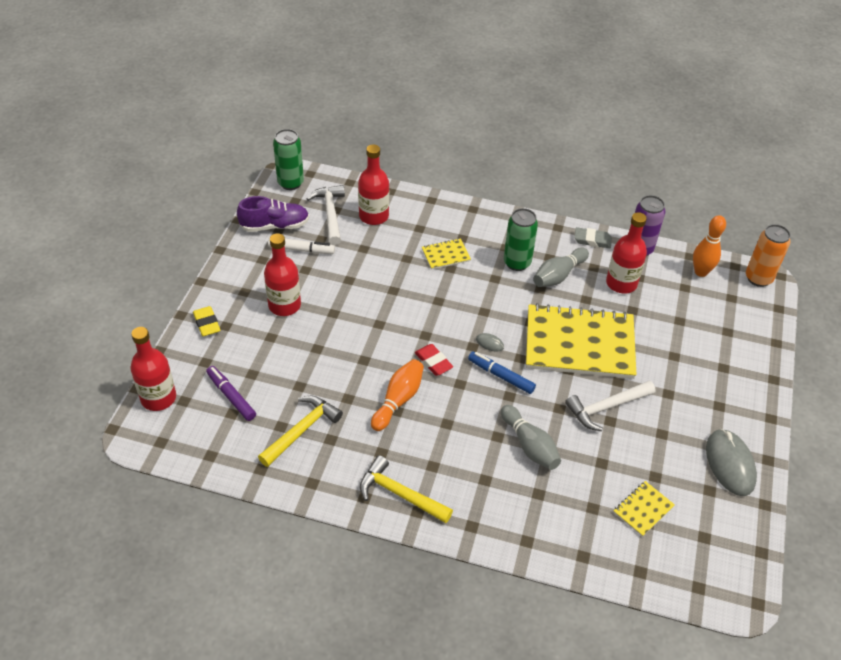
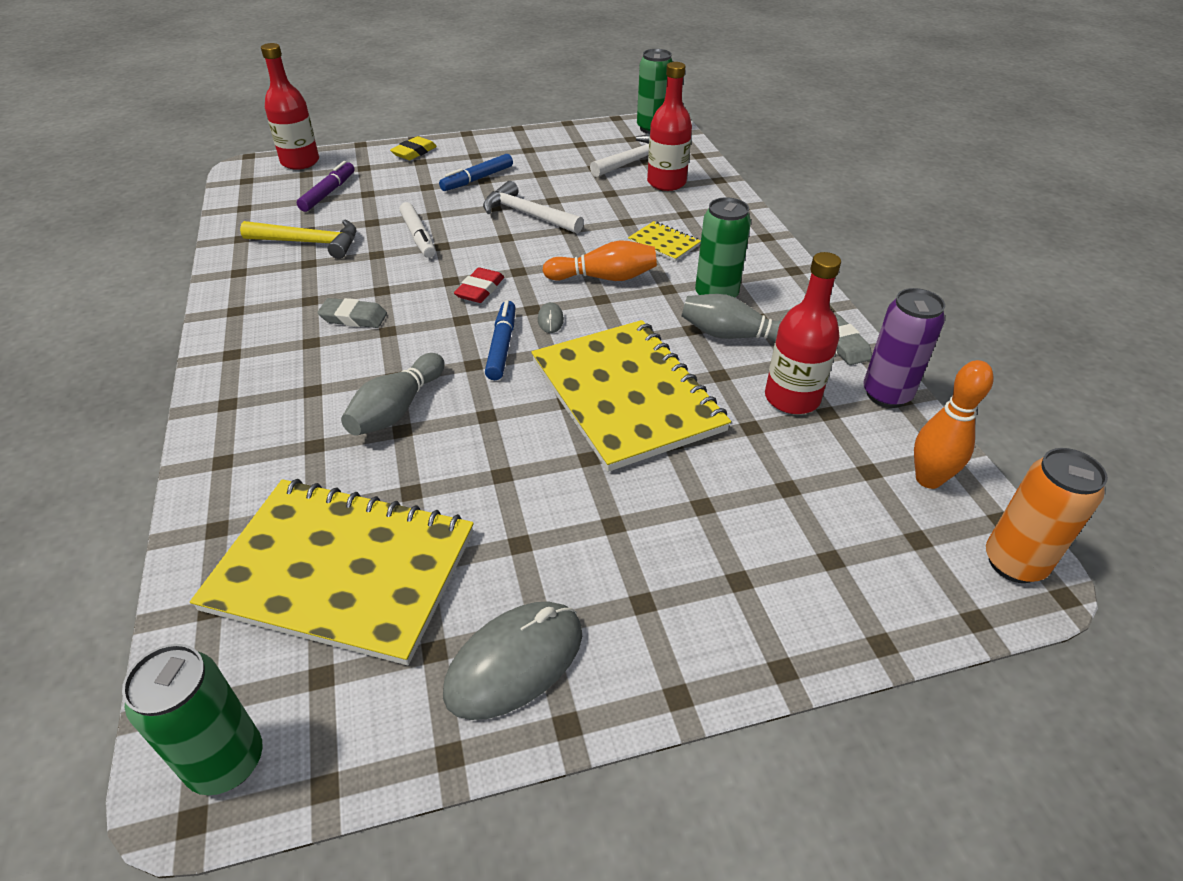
camera: 60 degrees right, 5 degrees down
(275, 226) = (582, 140): purple shoe -> none
(284, 305) = (477, 179): red bottle -> blue marker
(301, 250) = (565, 163): white marker -> white marker (418, 236)
(398, 400) = (398, 285): orange bowling pin -> orange bowling pin (604, 278)
(400, 494) = (252, 332): yellow hammer -> none
(420, 435) = (353, 317): none -> grey eraser
(606, 407) = (525, 462): white hammer -> white hammer (527, 215)
(643, 509) = (342, 570): yellow notebook -> yellow notebook, size x2.38
(734, 584) = (226, 762): none -> green can

